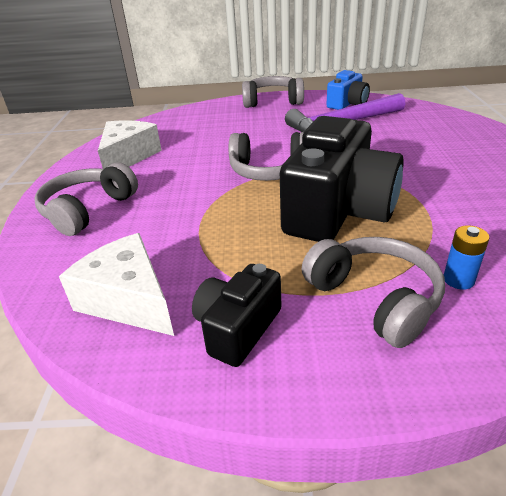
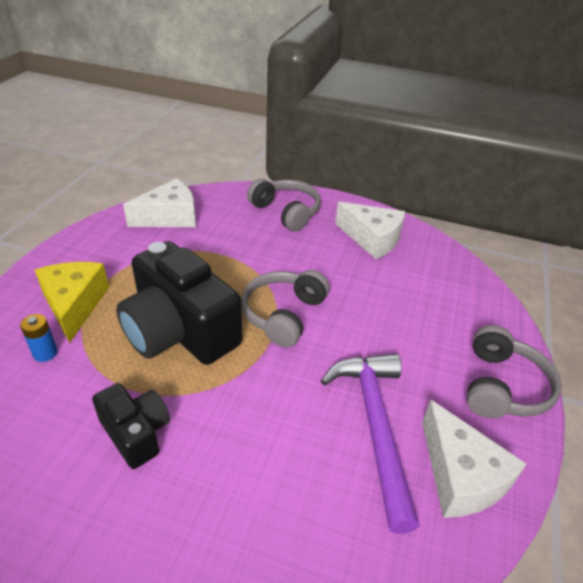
camera: 105 degrees right, 5 degrees up
(238, 328) = (110, 247): black camera -> black camera (136, 433)
(347, 104) = (460, 475): blue camera -> white cheese
(375, 298) = (74, 305): grey headphones -> yellow cheese

